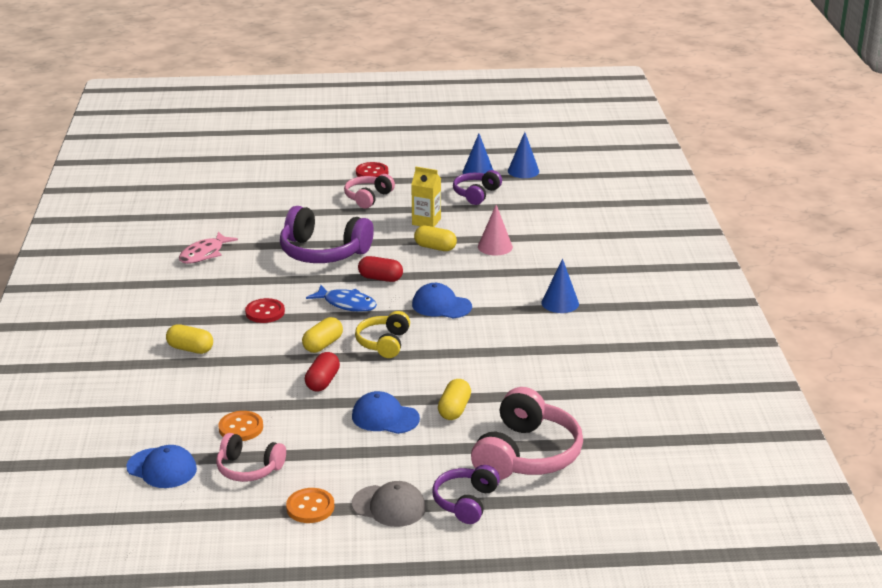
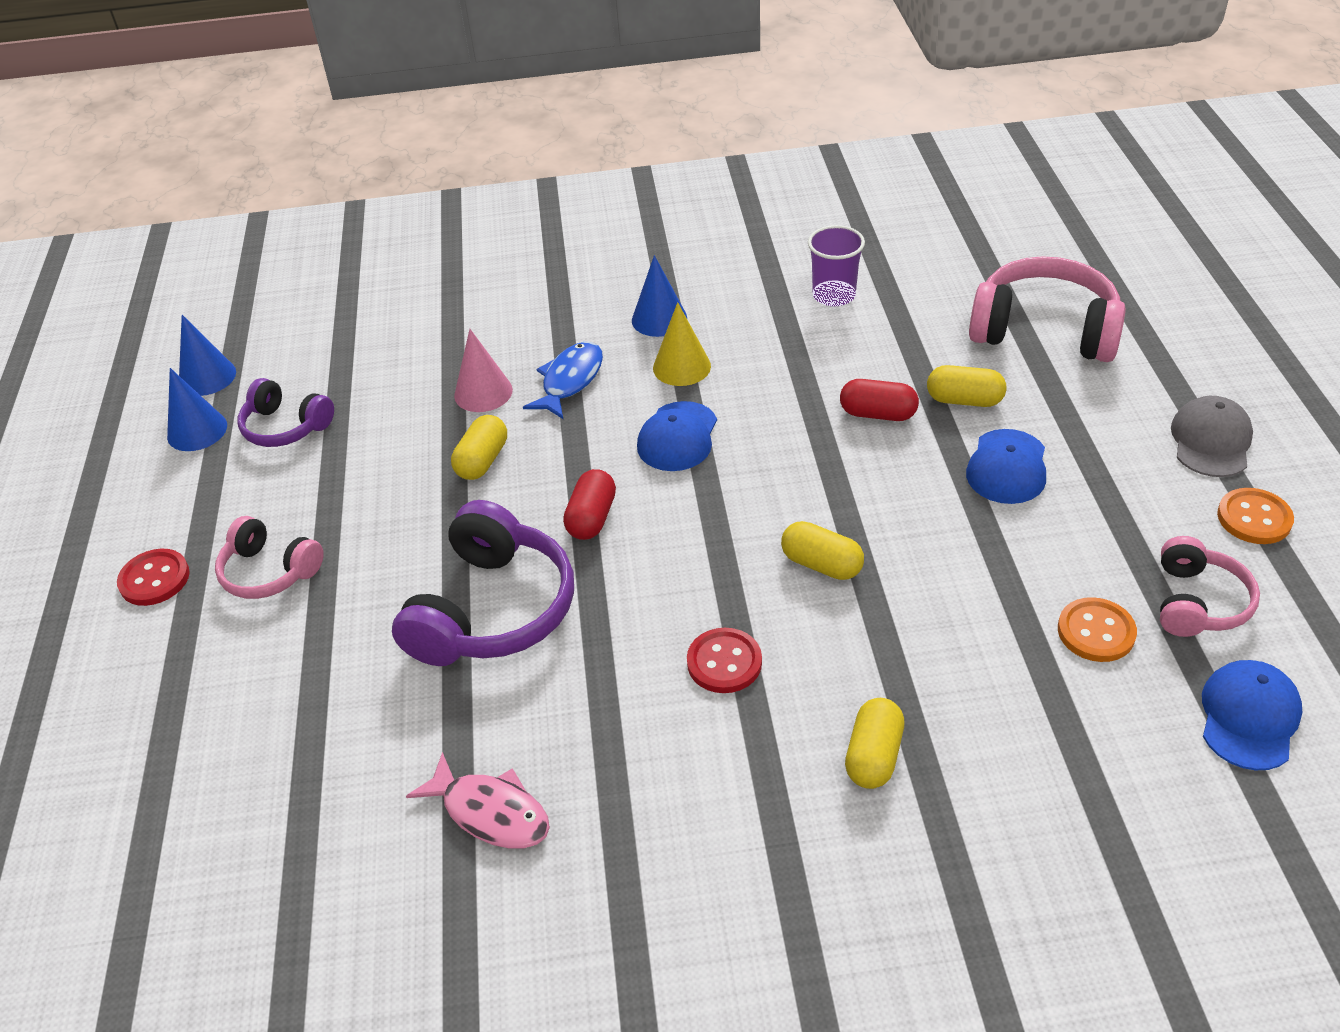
camera: 90 degrees left, 15 degrees up
(322, 382) = (933, 549): red capsule -> red capsule (878, 414)
(347, 304) = (683, 551): blue fish -> blue fish (570, 380)
(384, 343) = (802, 490): yellow headphones -> none
(426, 221) = (383, 480): yellow carton -> none
(466, 502) = (1167, 374): purple headphones -> none
(508, 309) = (681, 367): none -> yellow cone
(580, 370) = (834, 295): none -> purple cup

